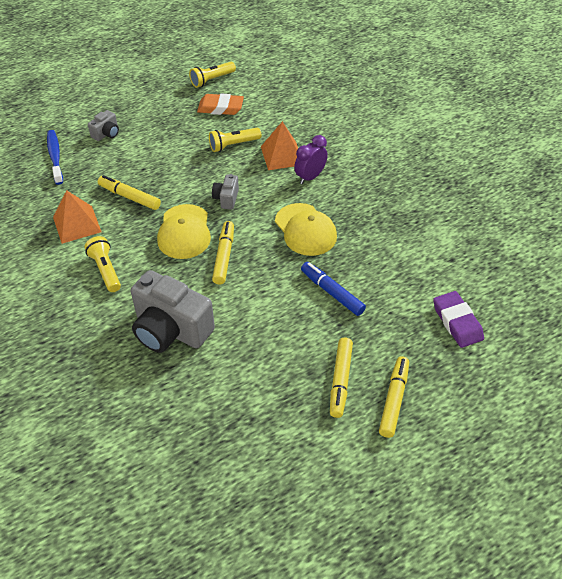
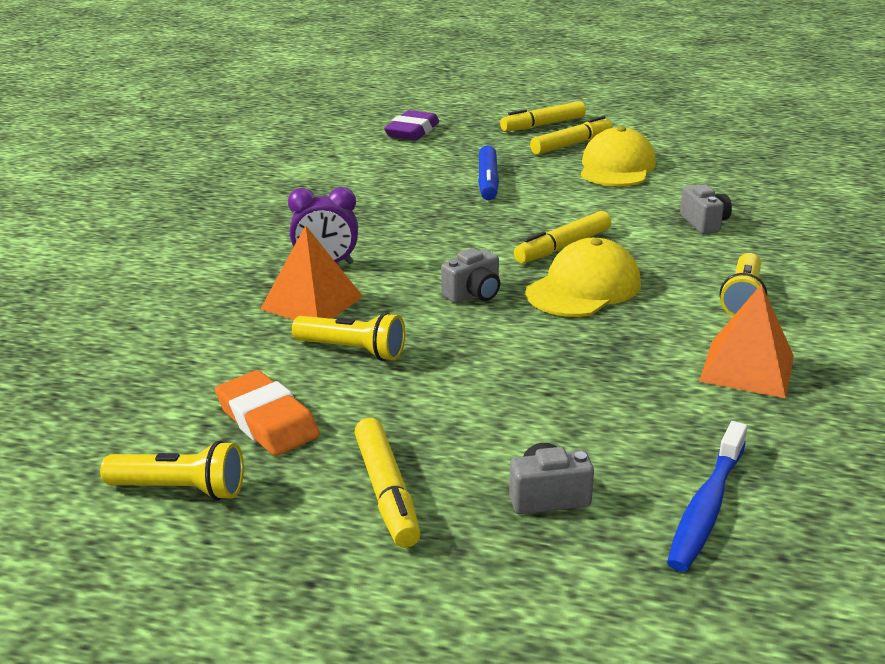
camera: 135 degrees left, 20 degrees down
(129, 197) = (619, 363): yellow marker -> yellow marker (386, 492)
(171, 330) = (704, 223): grey camera -> grey camera, size x0.46
(305, 230) = (428, 227): yellow cap -> yellow cap (617, 167)

